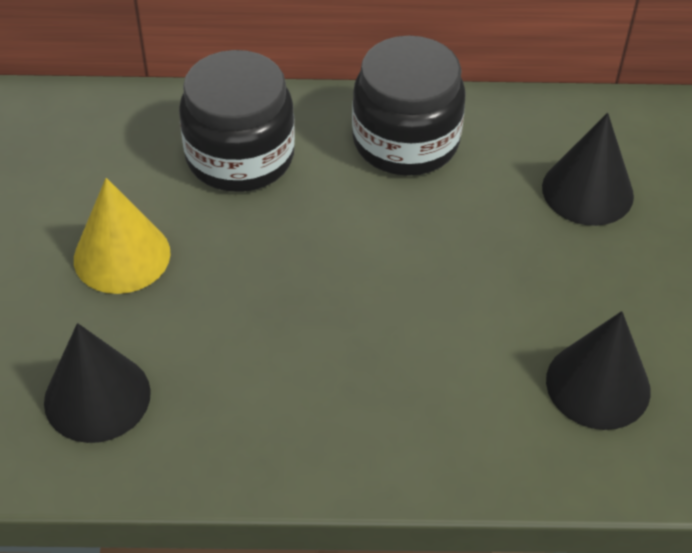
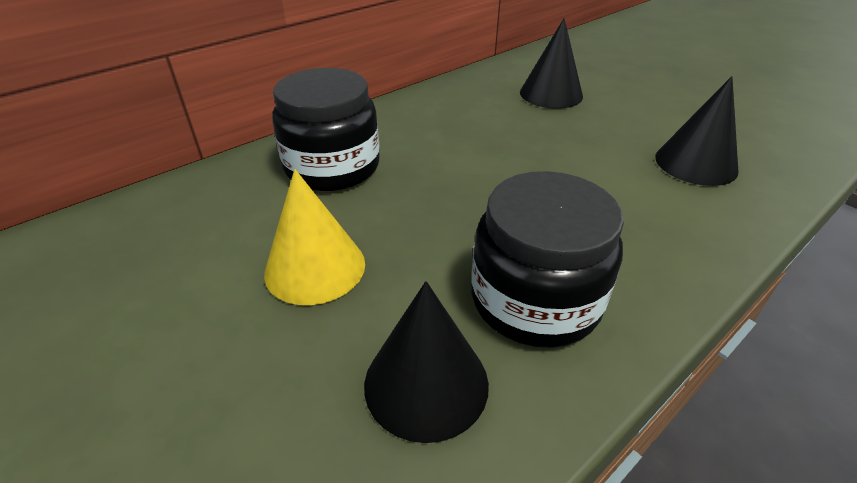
camera: 40 degrees left, 10 degrees down
(405, 141) = (428, 115): black jar -> black jar (535, 300)

